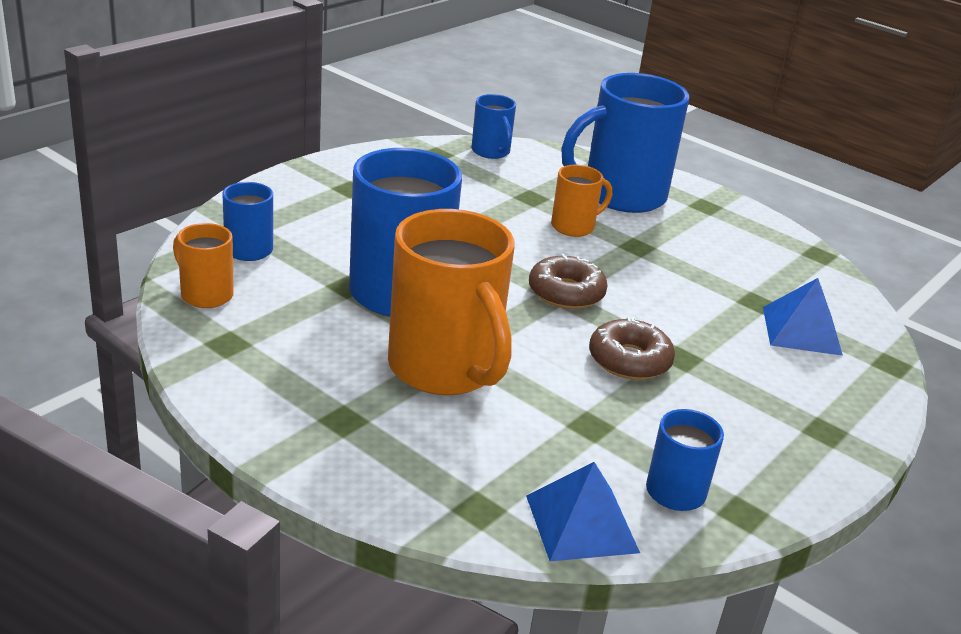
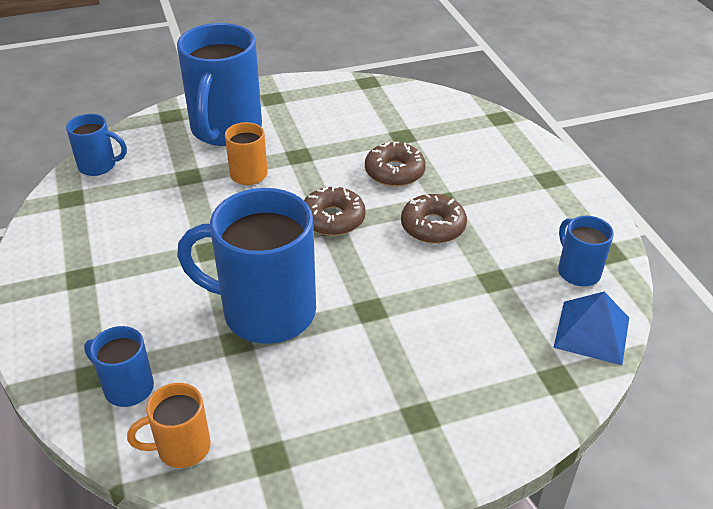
camera: 55 degrees left, 10 degrees up
(445, 369) = (389, 328): orange mug -> none
(687, 312) = (394, 172): none -> brown donut
(801, 330) = (445, 134): blue pyramid -> none

